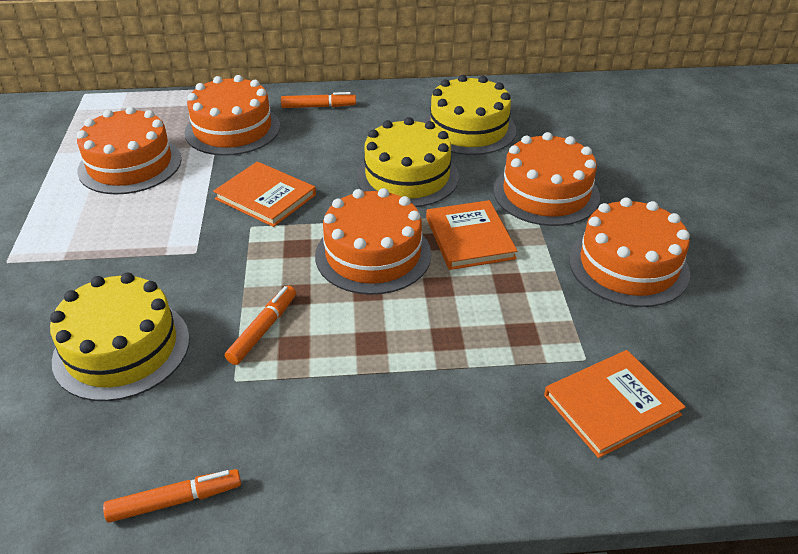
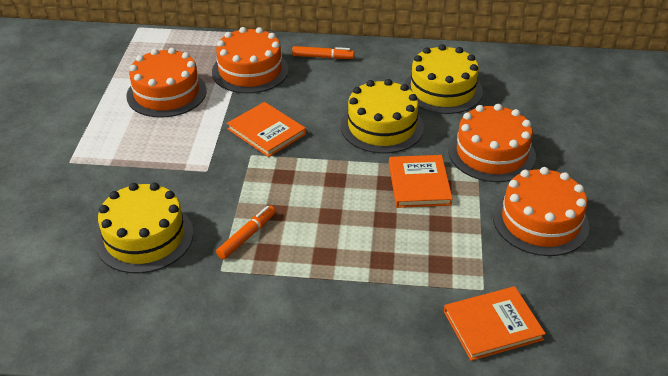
camera: 10 degrees right, 0 degrees up
(175, 501) = (168, 346): orange marker -> none
(373, 254) = (340, 188): orange cake -> none

